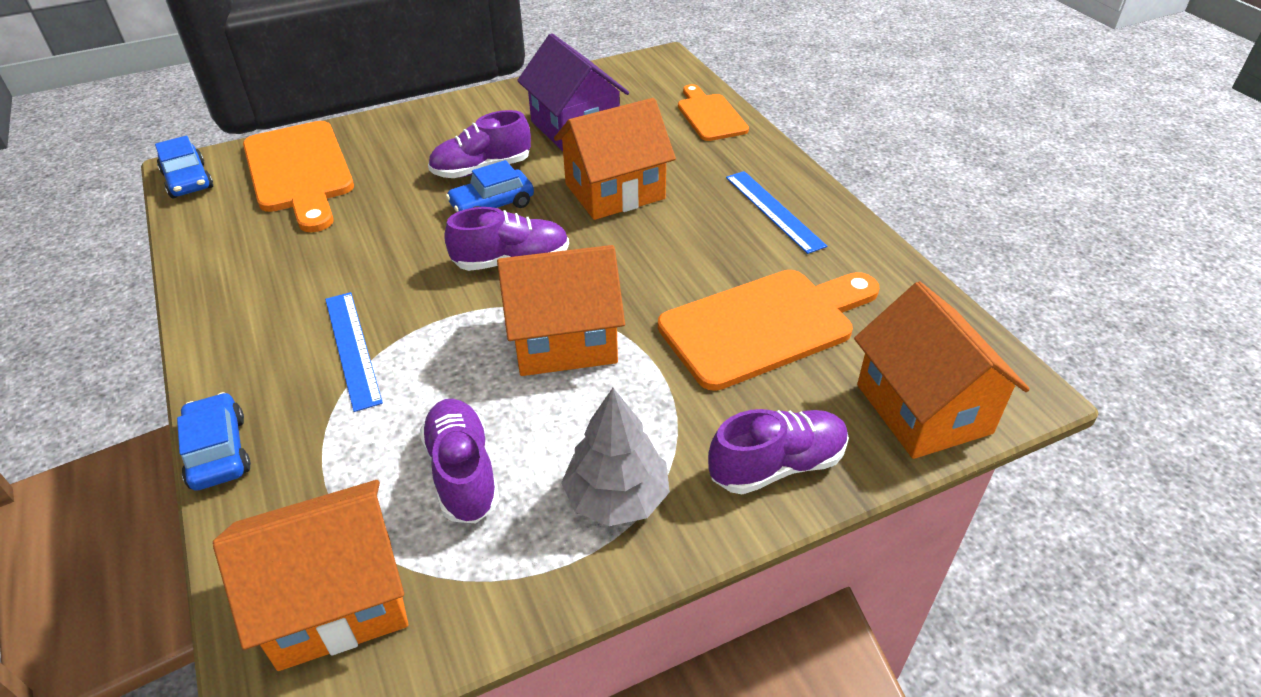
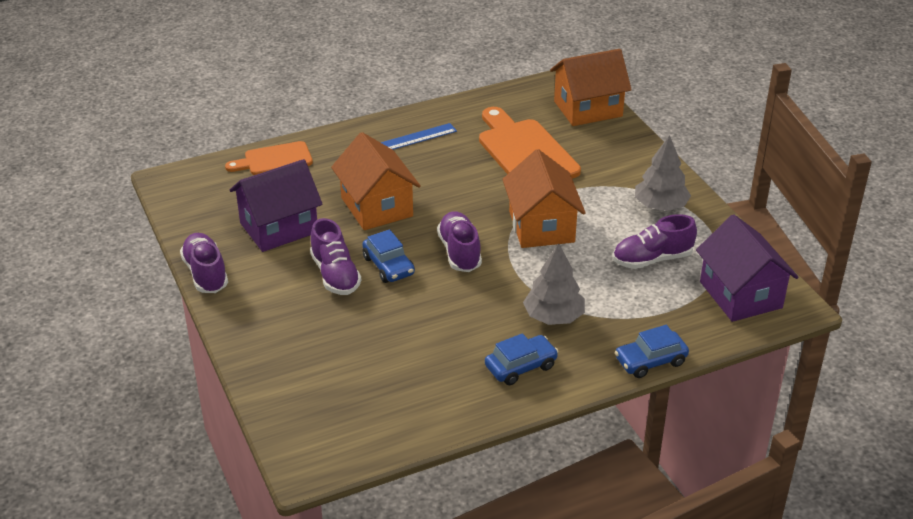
camera: 90 degrees left, 5 degrees down
(188, 180) = (327, 459): blue car -> blue car (521, 366)
(299, 172) = (323, 384): orange cutting board -> none
(336, 600) = (740, 295): orange house -> purple house
(352, 348) = (553, 317): blue ruler -> grey tree
(777, 465) = (632, 155): purple shoe -> purple shoe (206, 274)

